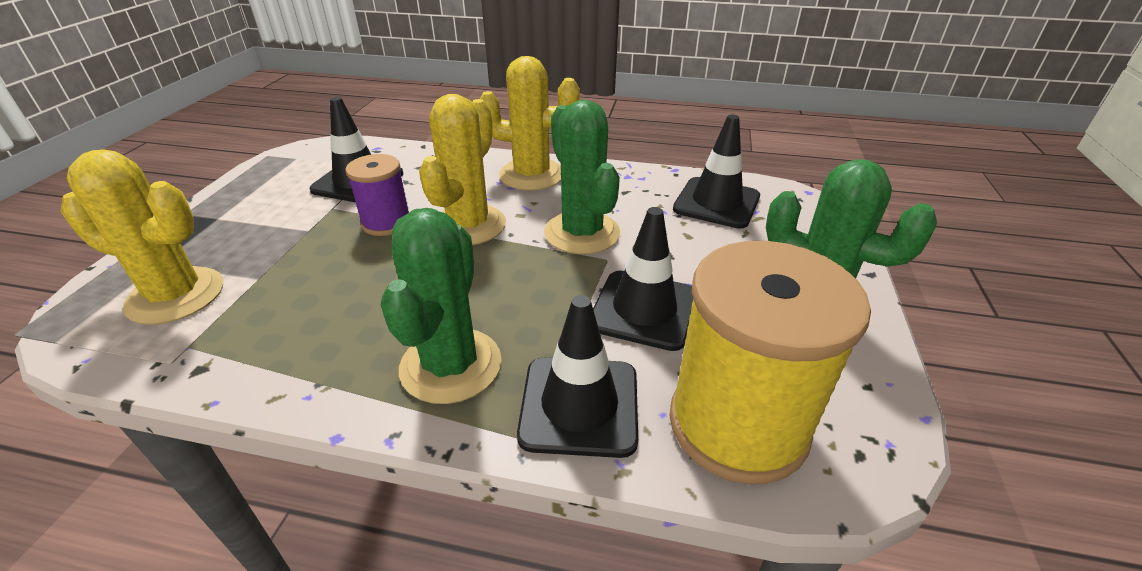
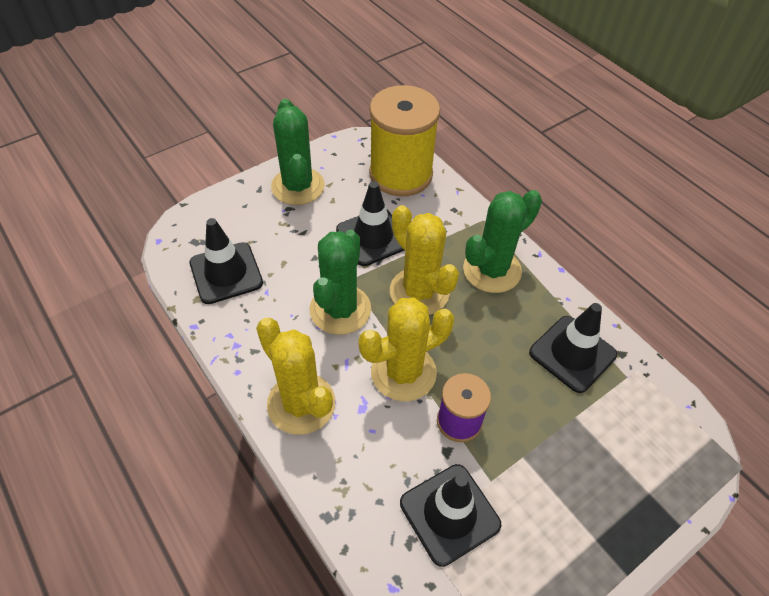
camera: 140 degrees left, 15 degrees up
(176, 296) = (634, 436): yellow cactus -> yellow cactus (419, 292)
(579, 405) = (451, 217): black traffic cone -> black traffic cone (572, 353)

